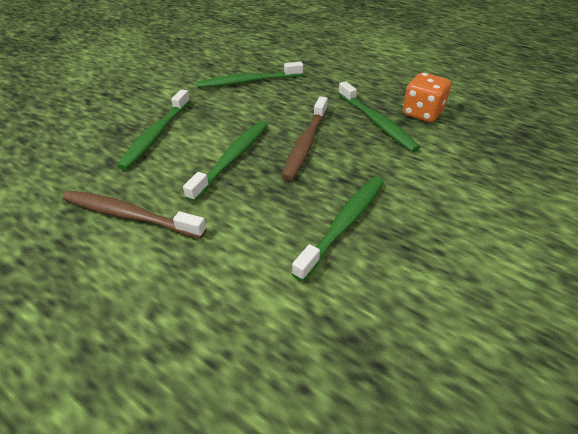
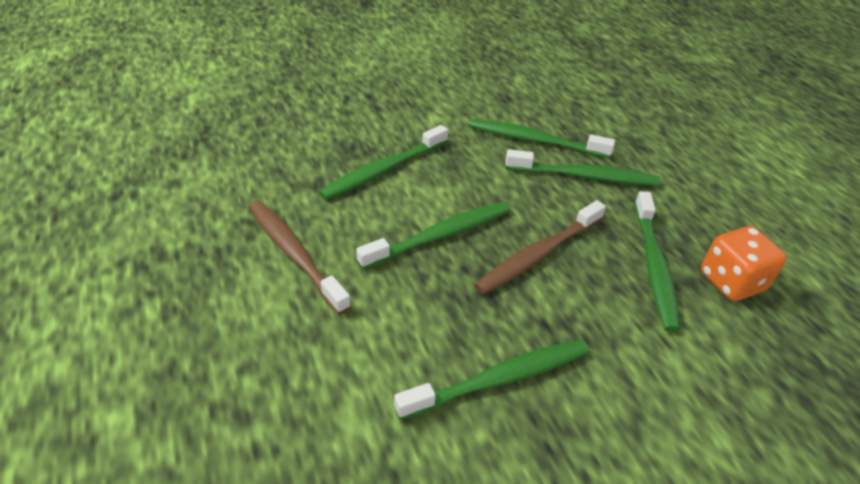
camera: 30 degrees right, 0 degrees up
(296, 90) = (584, 176): none -> green toothbrush

